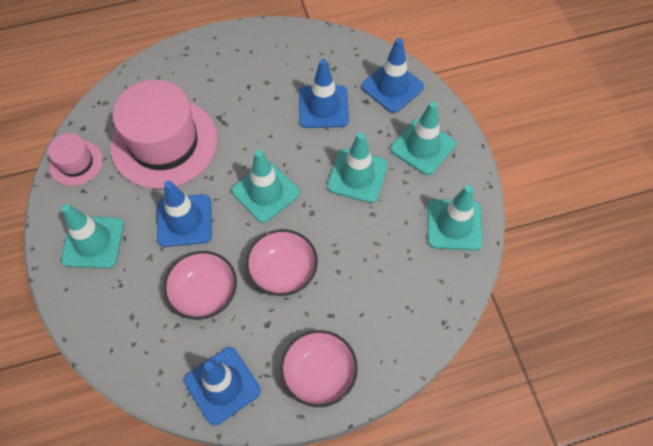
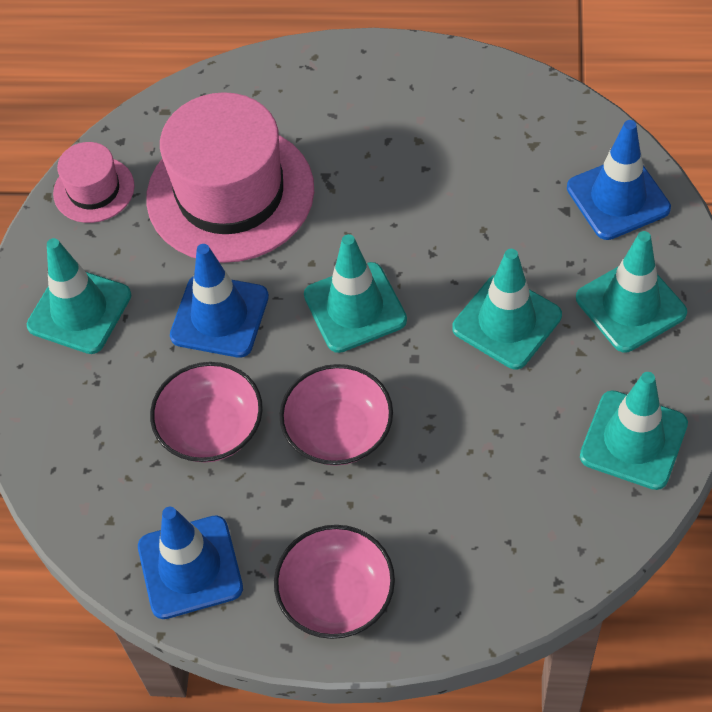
camera: 25 degrees right, 5 degrees down
(323, 107) = (493, 201): blue traffic cone -> none

